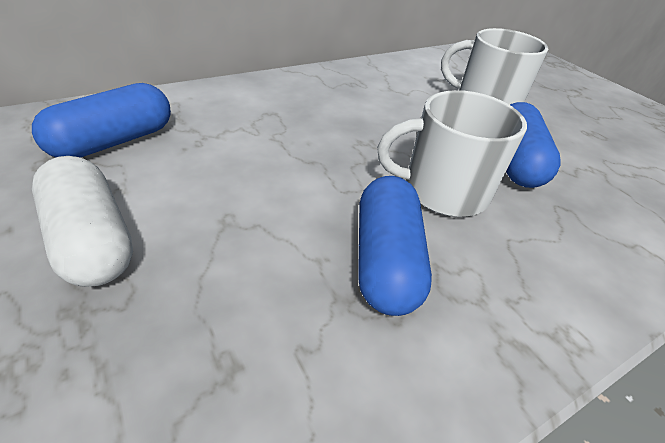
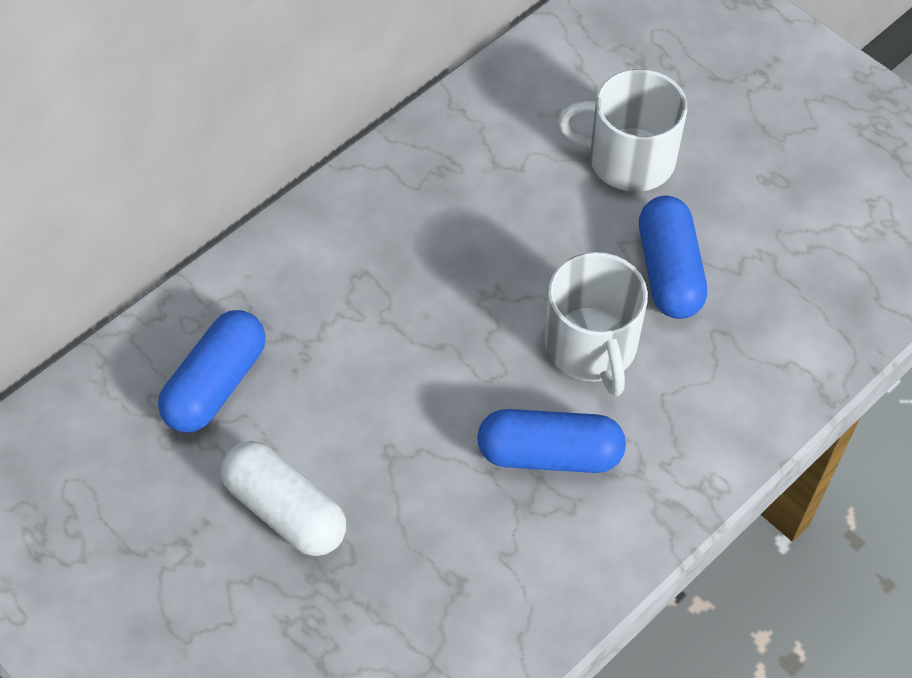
camera: 10 degrees left, 15 degrees up
(385, 260) = (549, 454): blue capsule -> blue capsule turned 75 degrees counterclockwise
(443, 190) = (591, 347): white mug -> white mug turned 90 degrees counterclockwise

